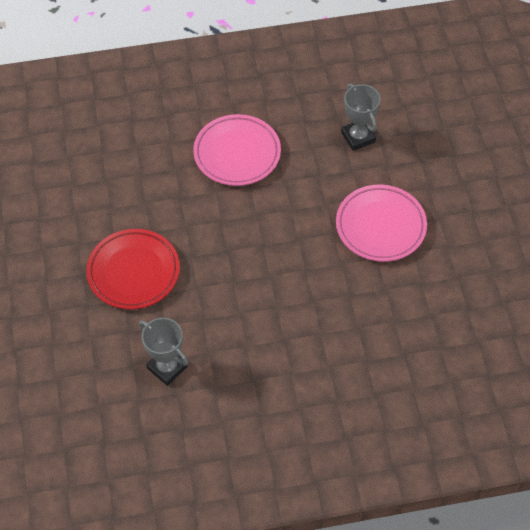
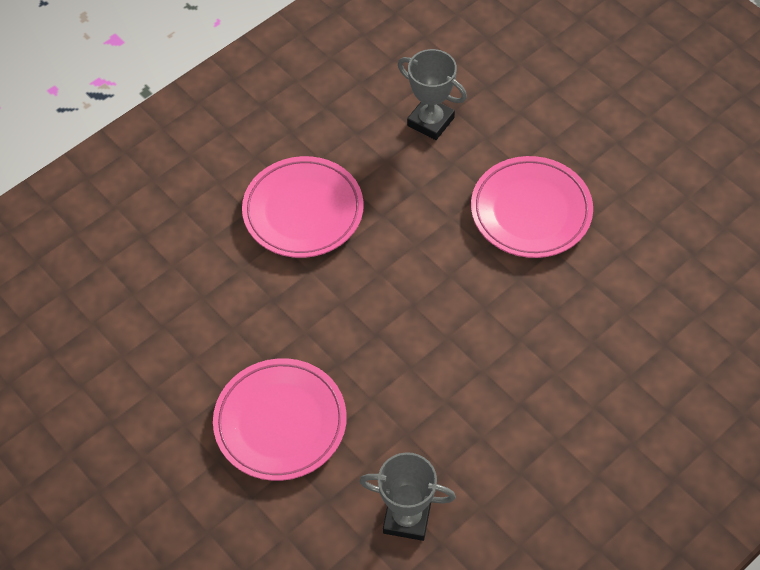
camera: 30 degrees left, 0 degrees up
(133, 272) = (280, 422): red plate -> pink plate

